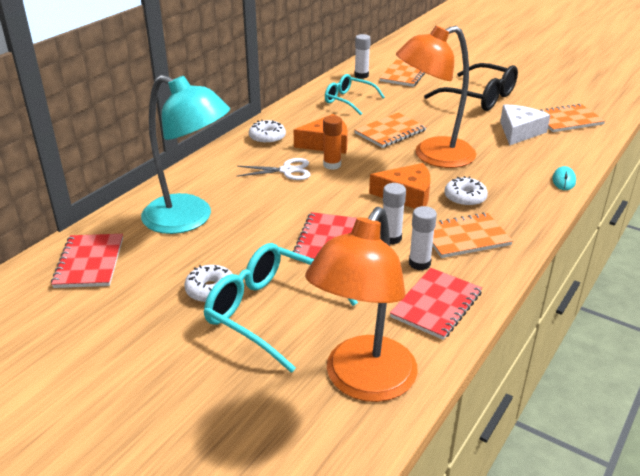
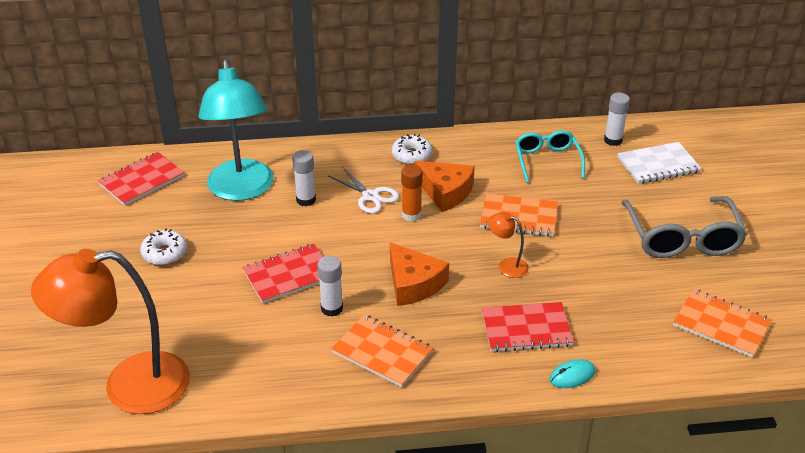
camera: 50 degrees right, 5 degrees up
(269, 312) = (166, 296): turquoise glasses -> none
(404, 75) = (658, 165): orange notebook -> white notebook
(419, 263) = (311, 343): white glue stick -> white glue stick (306, 200)
(433, 156) = (507, 265): orange lamp -> orange lamp, size x0.41
(436, 305) = (261, 381): red notebook -> red notebook (526, 329)
(465, 198) = (452, 322): white donut -> none
(480, 97) = (682, 238): black glasses -> grey glasses
(519, 132) = (640, 301): white cheese -> none

